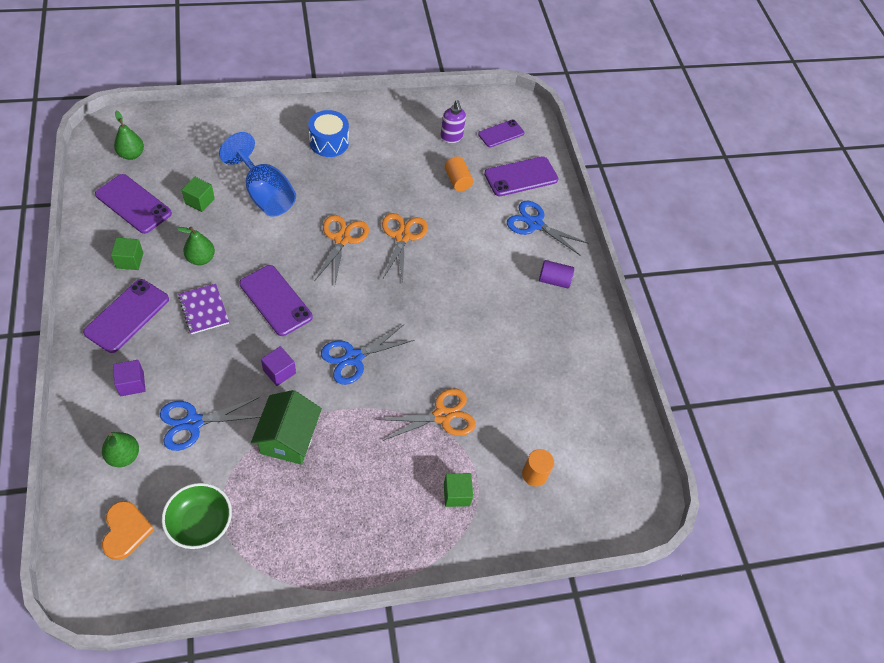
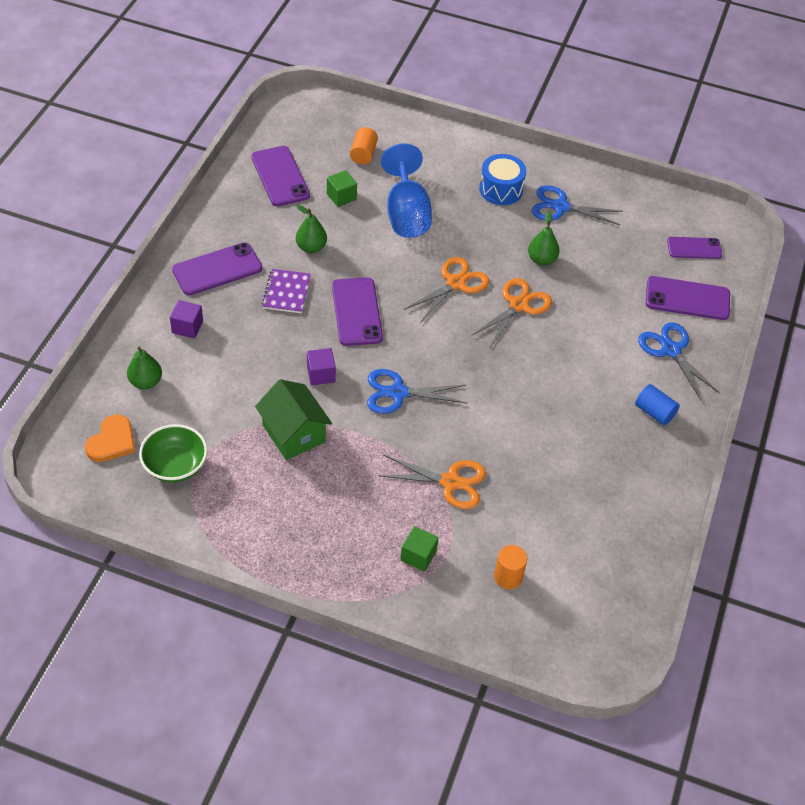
camera: 35 degrees right, 5 degrees down
(130, 260) = (247, 223): green cube -> none
(131, 154) = (305, 132): green pear -> green pear (541, 260)
(193, 423) = (219, 382): blue scissors -> blue scissors (560, 207)
(288, 438) = (293, 433): green house -> green house turned 75 degrees counterclockwise
(451, 137) = (635, 231): purple soap dispenser -> none
(457, 181) = (613, 276): orange cylinder -> orange cylinder (363, 154)
(554, 280) = (654, 412): purple cylinder -> blue cylinder

